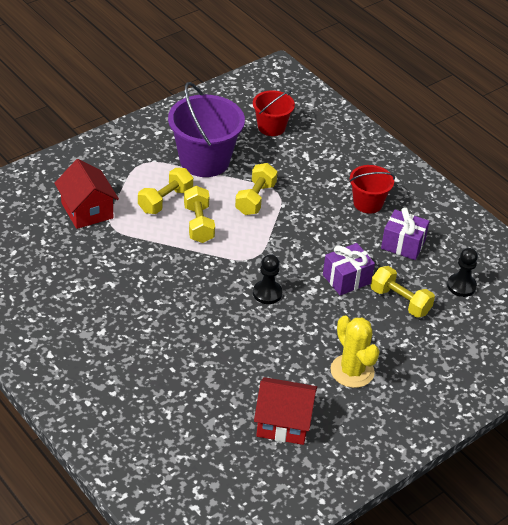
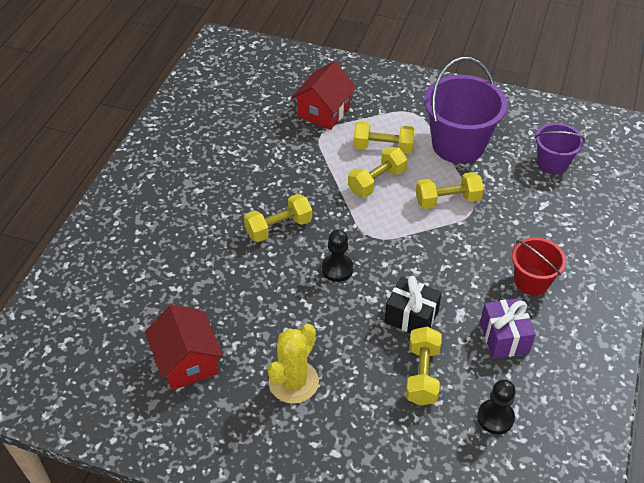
camera: 60 degrees right, 5 degrees up
(193, 304) = (278, 227): none -> yellow dumbbell
(271, 127) = (552, 163): red bucket -> purple bucket
(346, 279) = (411, 317): purple gift -> black gift

